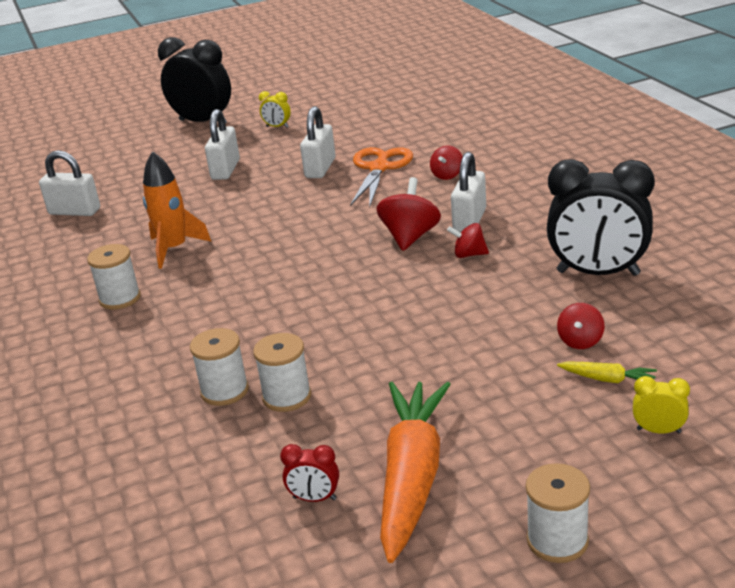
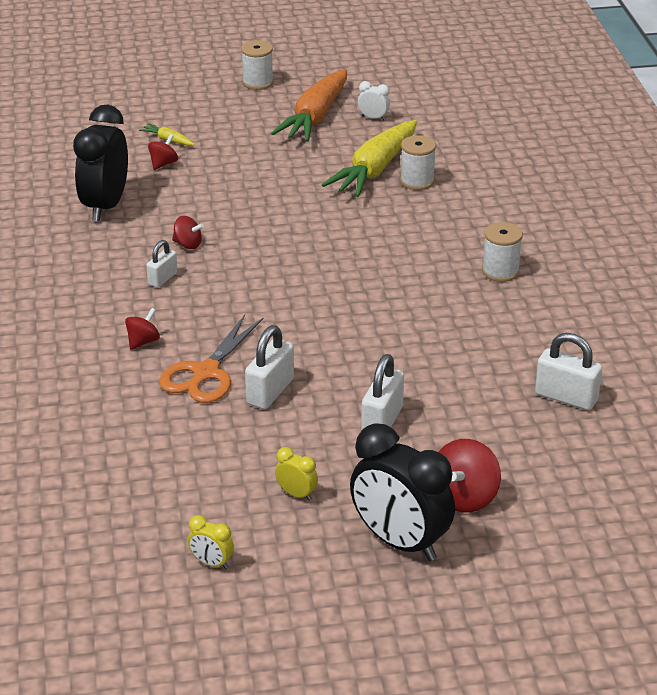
camera: 170 degrees left, 5 degrees up
(174, 249) = (450, 314): orange rocket -> none
(287, 397) = (375, 170): white spool -> yellow carrot
(314, 498) = (373, 118): red clock -> white clock
(410, 237) = (225, 274): red spinning top -> red spinning top (464, 497)
(469, 221) = (162, 278): white padlock -> white padlock, size x0.62
(598, 273) = (105, 206): black clock -> black clock turned 105 degrees counterclockwise
(658, 431) = (166, 112): yellow clock -> yellow clock (211, 563)

